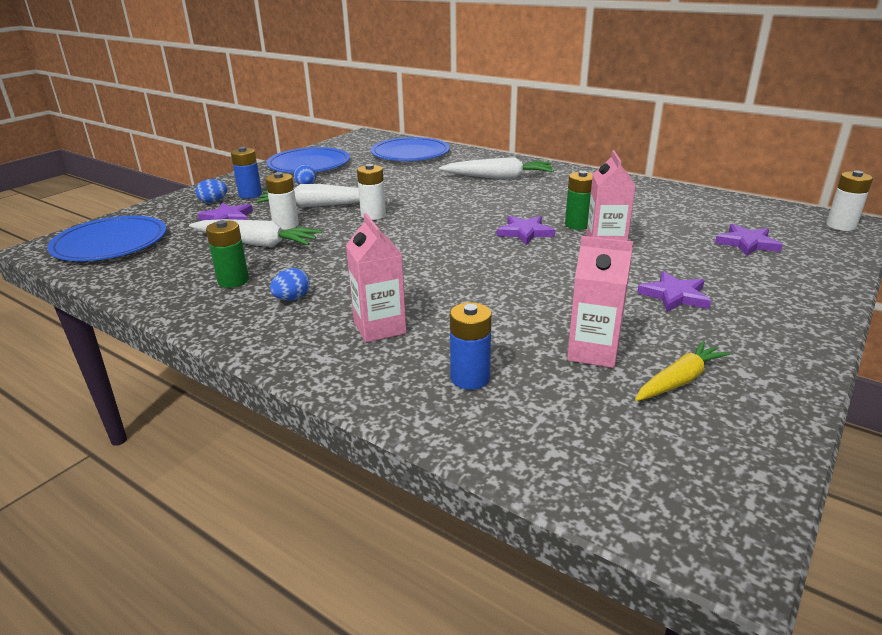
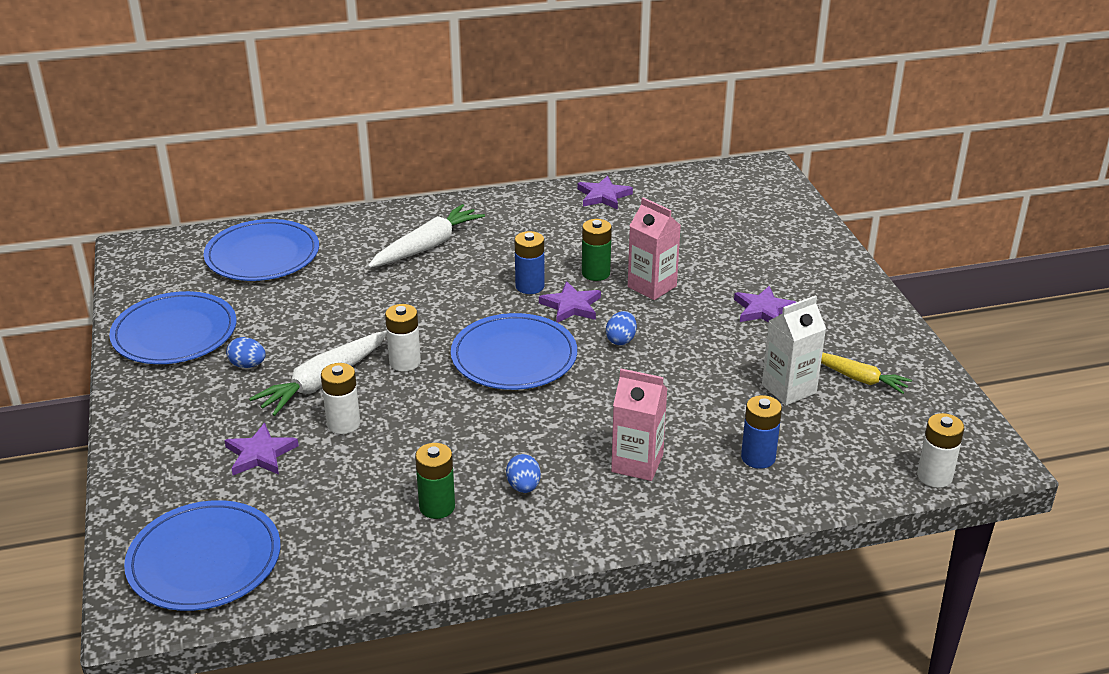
camera: 50 degrees left, 5 degrees up
(213, 201) = (186, 445): blue egg -> blue egg (621, 340)
(250, 194) = (208, 412): blue battery -> blue battery (530, 286)
(256, 243) = (364, 460): white carrot -> none
(434, 239) = (514, 356): none -> blue plate
(593, 352) = (789, 389): pink carton -> white carton
(679, 380) = (857, 378): yellow carrot -> yellow carrot turned 120 degrees clockwise
(747, 243) = (735, 228): purple star -> purple star (603, 196)
(841, 226) = (764, 175): white battery -> white battery (934, 476)

